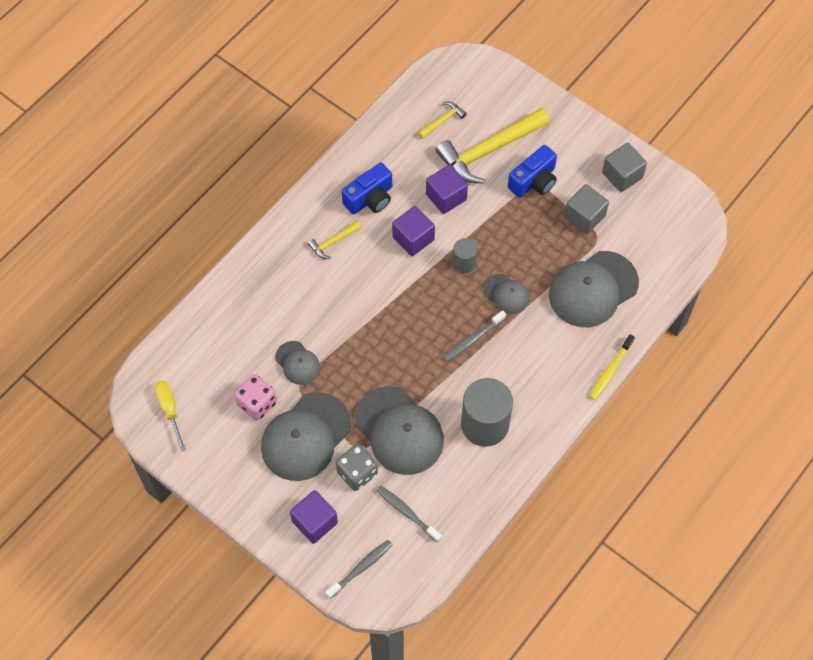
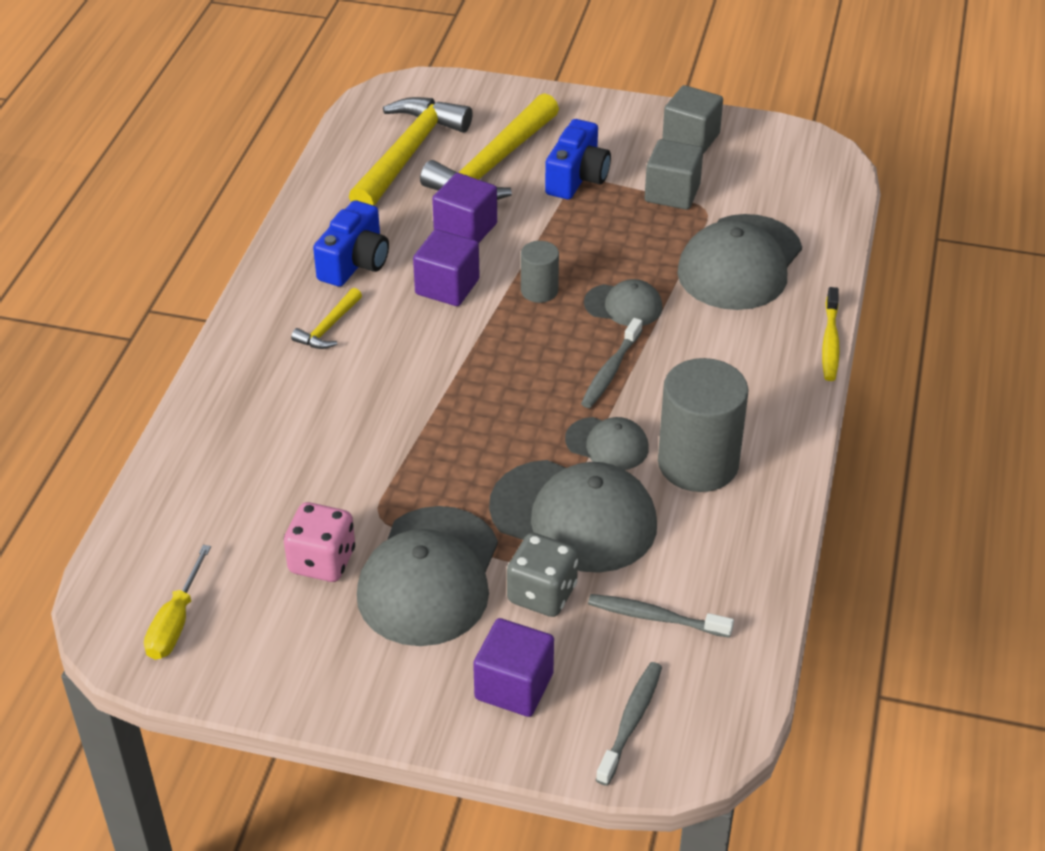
camera: 25 degrees left, 20 degrees down
(169, 410) = (176, 622): yellow screwdriver -> yellow screwdriver turned 120 degrees counterclockwise
(297, 363) = (359, 487): grey cap -> grey cap (607, 444)
(443, 120) = (408, 153): yellow hammer -> yellow hammer, size x2.19

